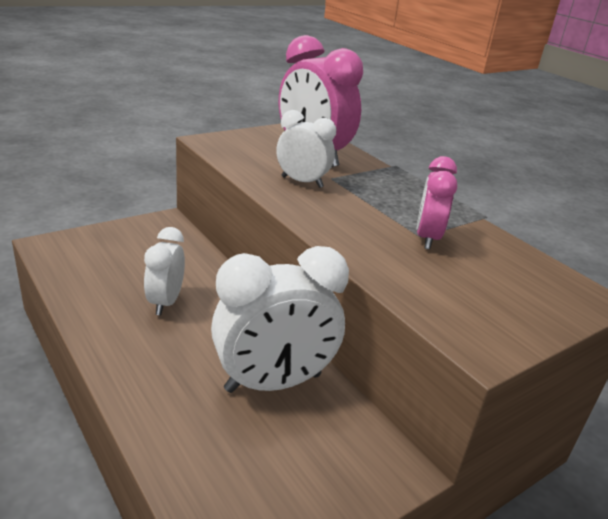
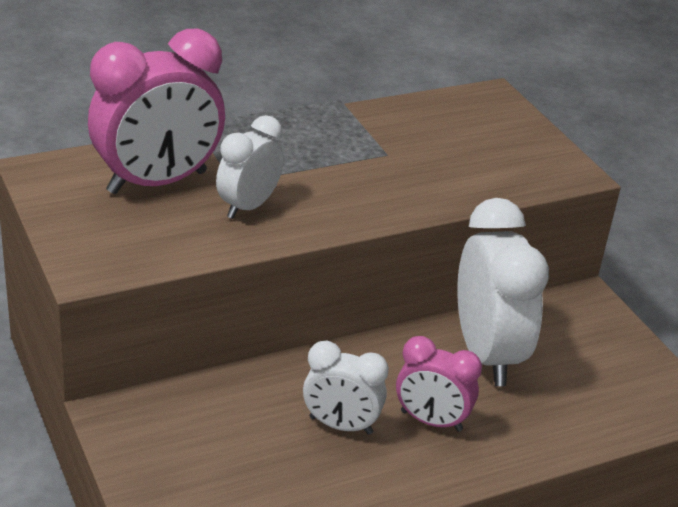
camera: 80 degrees left, 5 degrees up
(427, 238) = (393, 151): pink clock -> pink clock (431, 421)

